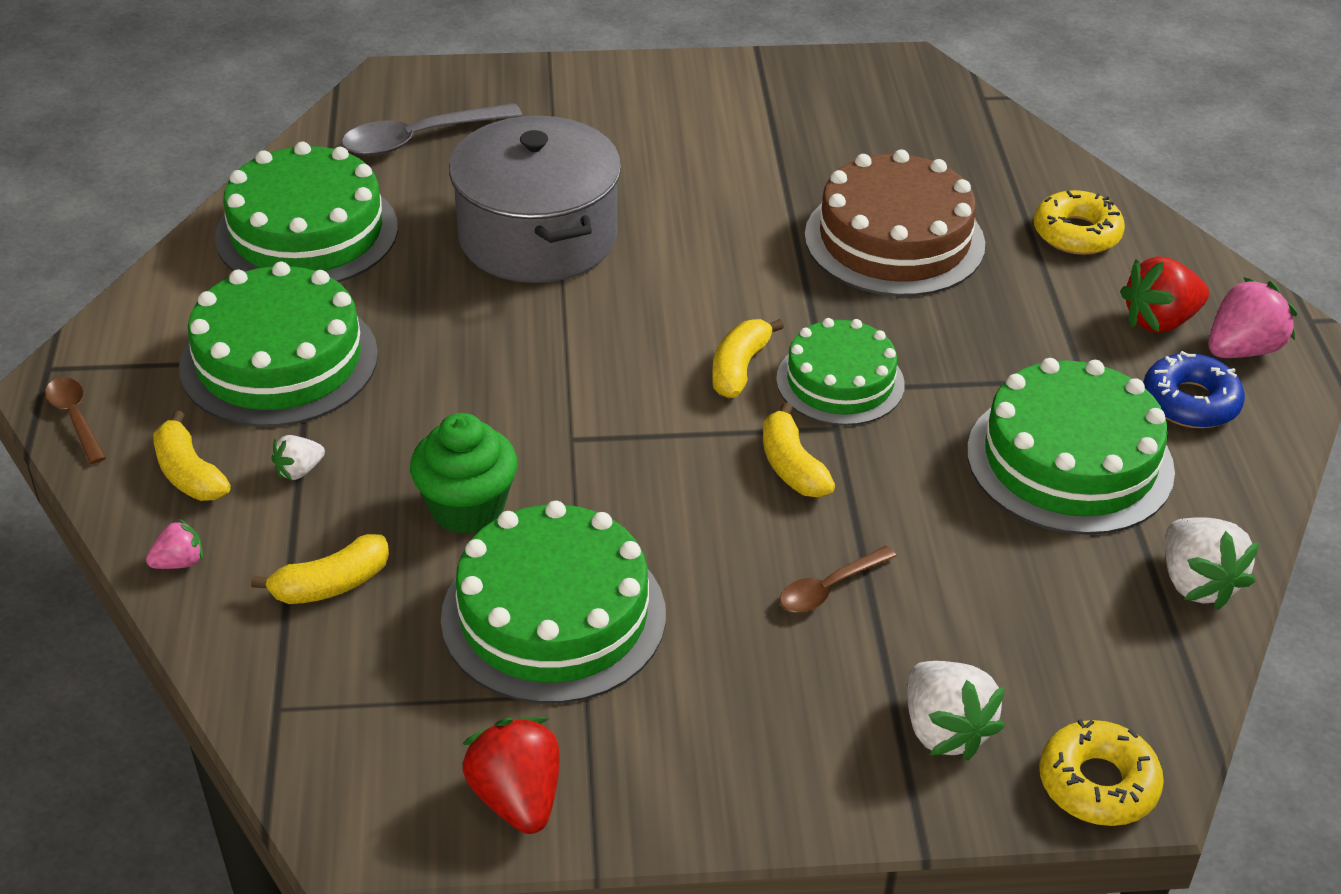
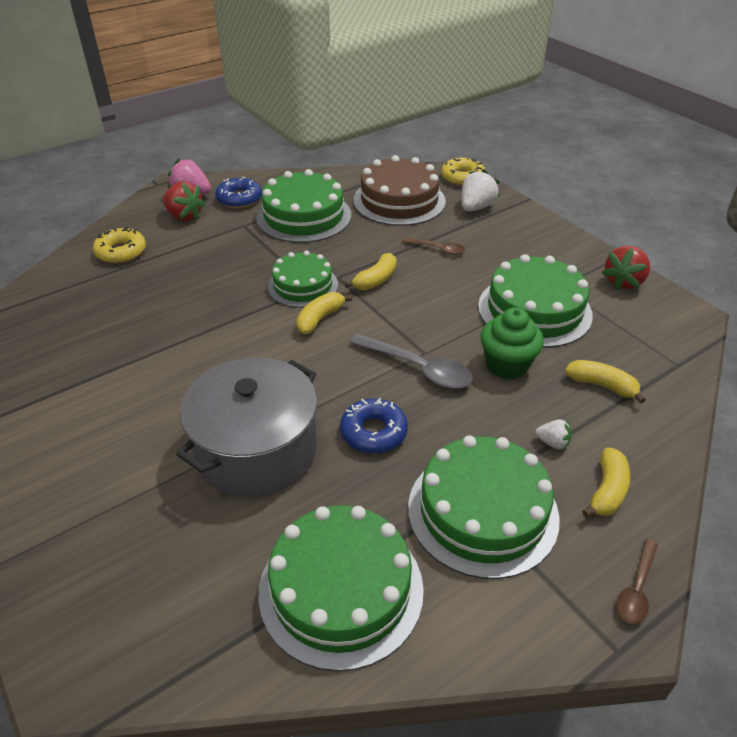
camera: 120 degrees left, 0 degrees up
(179, 562) = (660, 451): pink strawberry -> none
(419, 139) = (165, 592): grey spoon -> grey spoon (418, 368)
(474, 330) = (373, 432): none -> blue donut
(739, 368) = (319, 319): yellow banana -> yellow banana turned 135 degrees clockwise
(894, 240) = (163, 305): brown cake -> brown cake (399, 201)
(1196, 583) = (348, 179): white strawberry -> none

